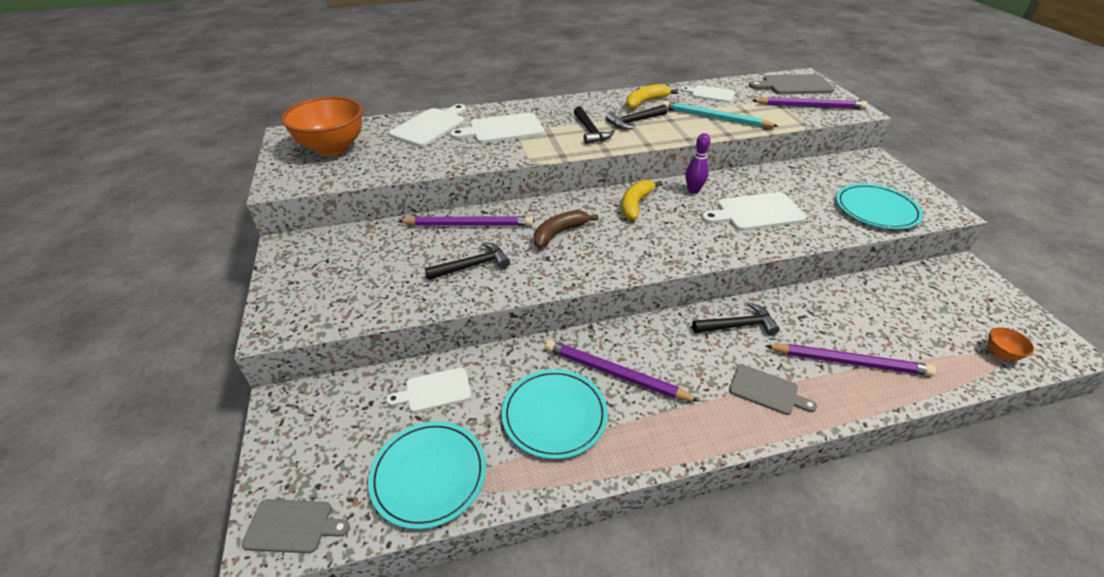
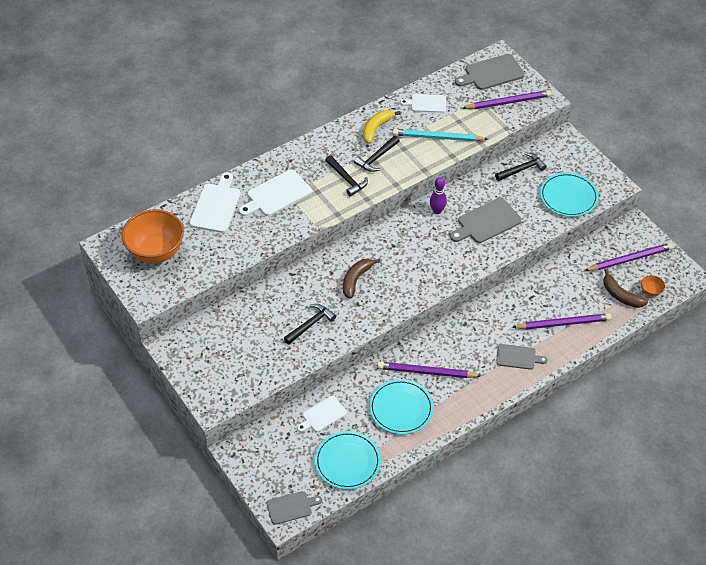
camera: 20 degrees left, 10 degrees up
(468, 225) = (287, 290): purple pencil -> purple pencil (630, 259)
(635, 204) = (399, 236): yellow banana -> none
(737, 326) = (492, 316): black hammer -> black hammer (521, 169)
(756, 212) = (486, 222): white cutting board -> grey cutting board
(948, 347) = (620, 295): none -> brown banana

